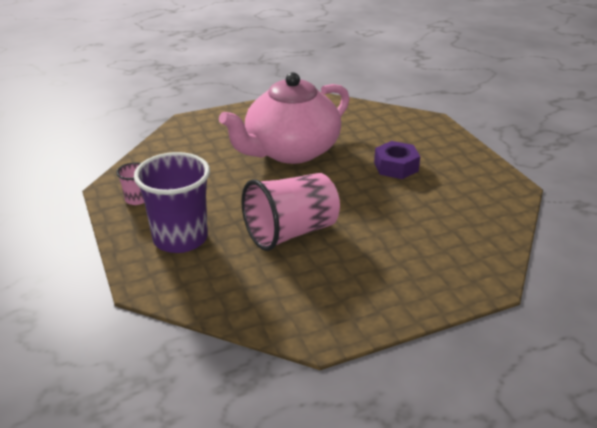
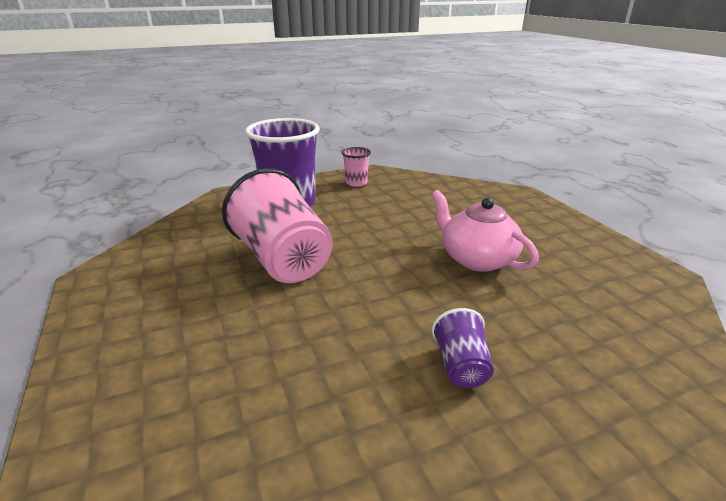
camera: 90 degrees right, 5 degrees down
(290, 151) = (476, 258): pink teapot -> pink teapot, size x0.56
(396, 167) = (461, 366): purple nut -> purple cup

